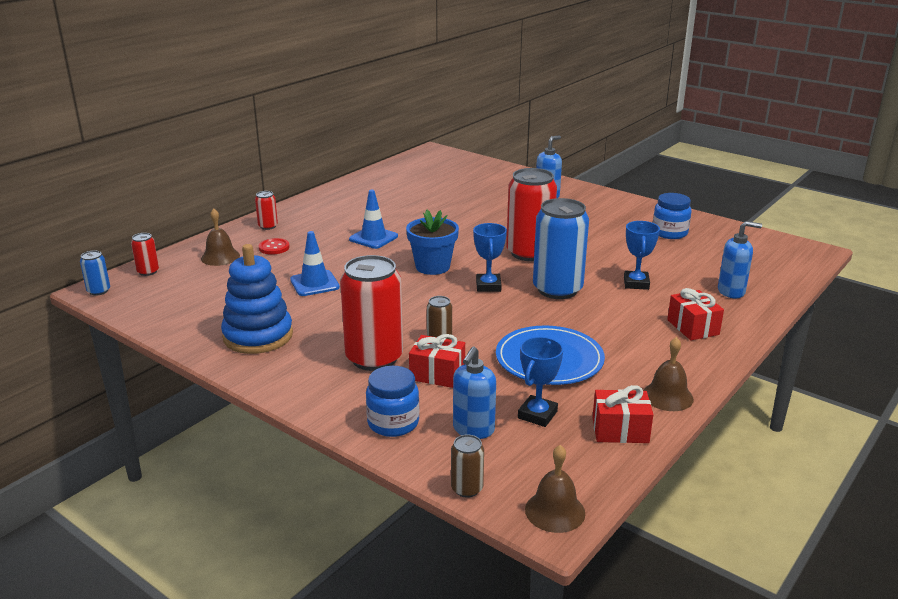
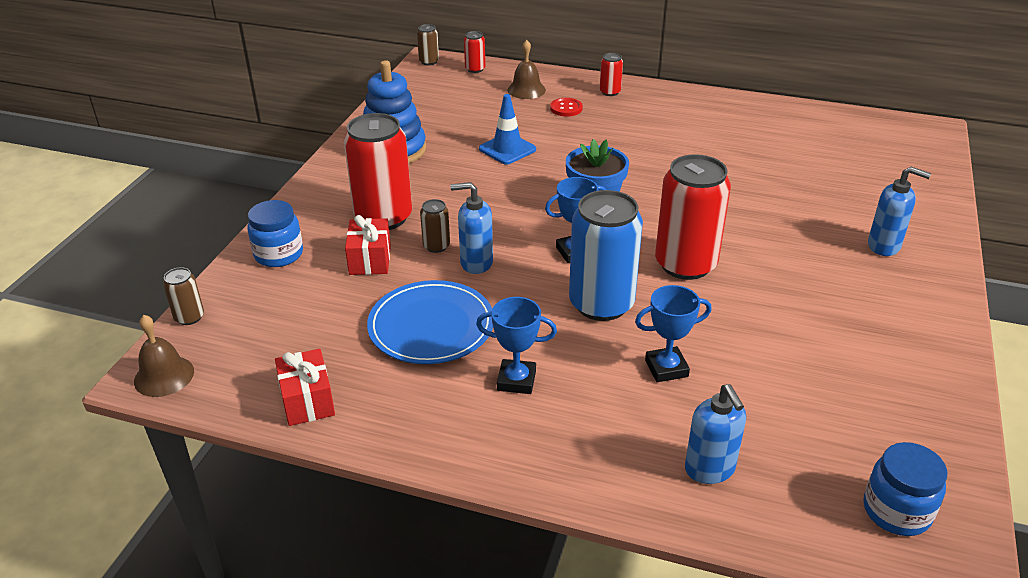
camera: 70 degrees right, 10 degrees up
(98, 291) = (429, 62): blue can -> brown can
(373, 238) = (634, 154): blue traffic cone -> none
(473, 429) = (281, 302): blue soap dispenser -> blue soap dispenser (476, 263)
(537, 415) = (319, 337): blue trophy -> blue trophy (516, 380)
(667, 396) = (389, 430): brown bell -> none
(669, 233) = (867, 382): blue jar -> blue jar (896, 511)
(693, 327) = (573, 437): red gift -> none

